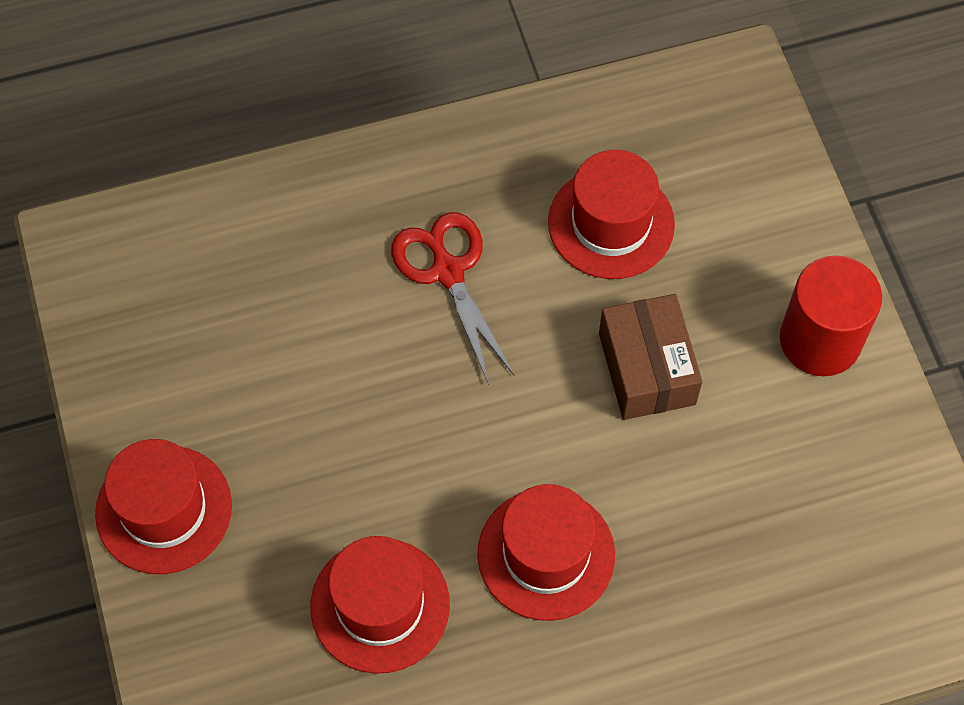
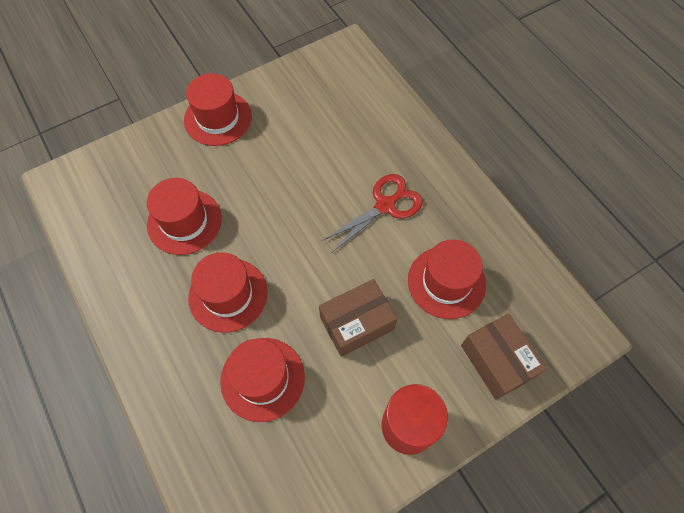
camera: 75 degrees right, 0 degrees up
(704, 527) = (262, 378): none -> red hat
(752, 196) = (497, 361): none -> brown box

